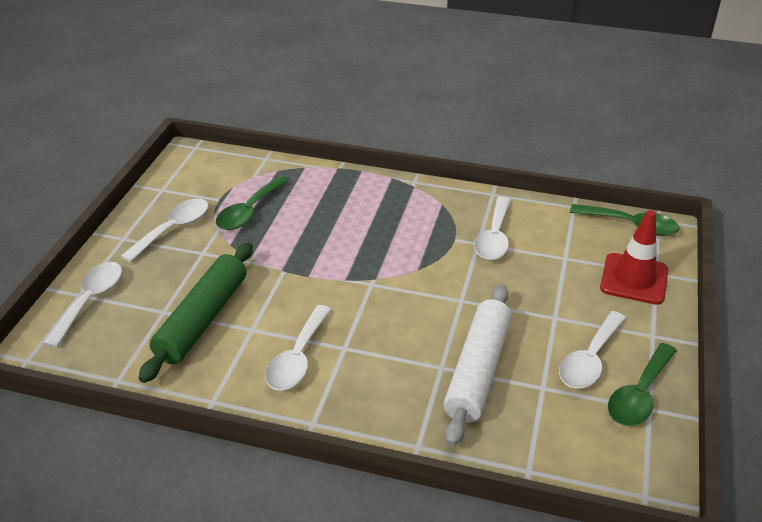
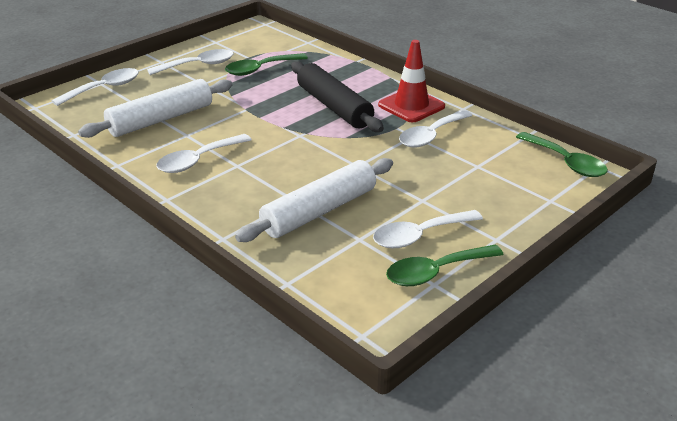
camera: 30 degrees right, 5 degrees down
(202, 319) = (161, 119): green rolling pin -> white rolling pin
(372, 235) = (334, 107): none -> black rolling pin
(634, 279) = (524, 198): red traffic cone -> red traffic cone (411, 106)

